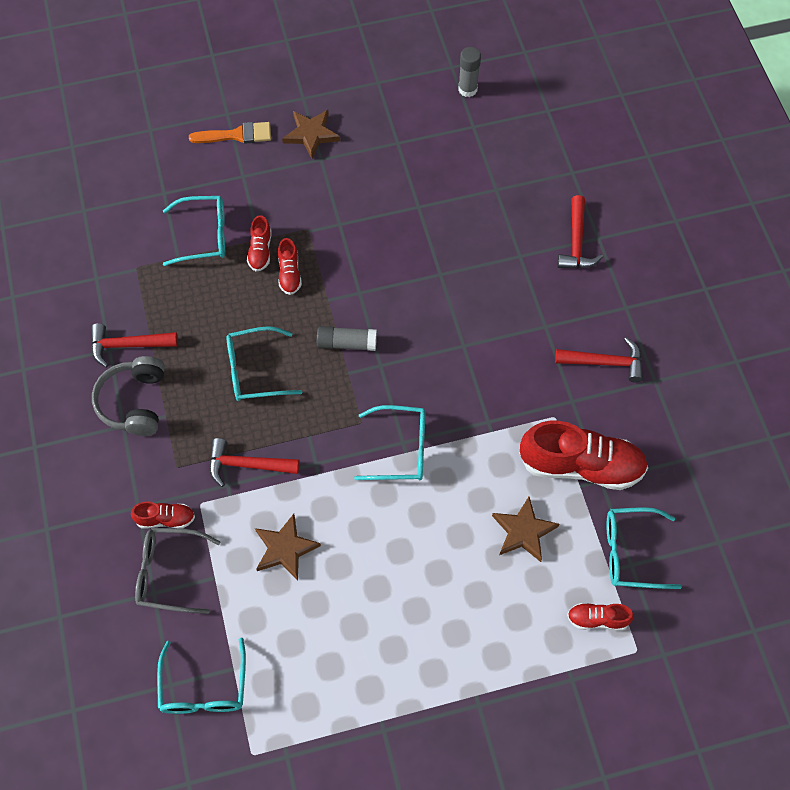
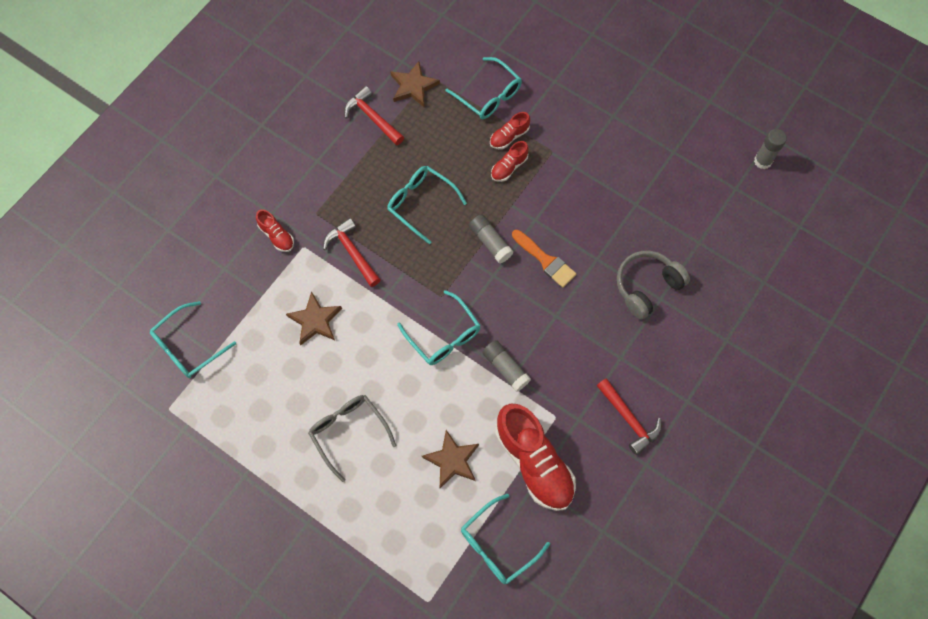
camera: 50 degrees right, 5 degrees up
(134, 402) = (338, 154): grey headphones -> grey headphones (647, 287)
(169, 573) = (244, 267): grey glasses -> grey glasses (348, 432)
(236, 135) = (581, 52): orange brush -> orange brush (545, 260)
(311, 134) = (626, 95): brown star -> brown star (413, 86)
(476, 422) = (505, 368): none -> grey glue stick
(576, 242) = (708, 328): red hammer -> none
(597, 619) = (429, 557): red shoe -> none
(631, 552) = (497, 545): turquoise glasses -> turquoise glasses turned 90 degrees counterclockwise

